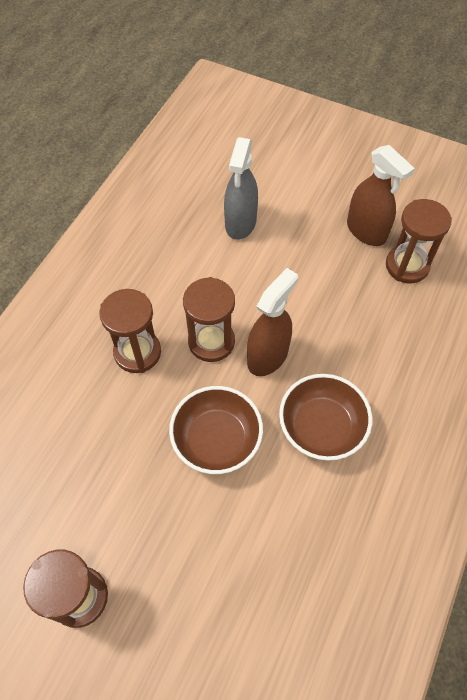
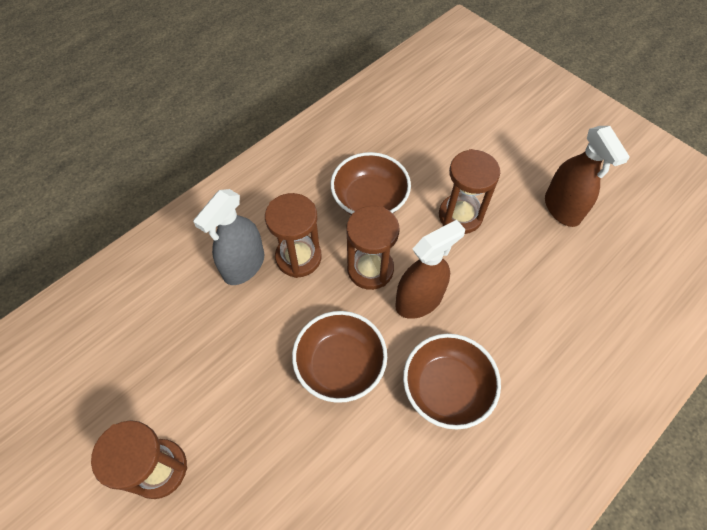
camera: 20 degrees right, 0 degrees up
(186, 276) = (369, 200): none -> brown bowl
(240, 223) = (440, 165): grey spray bottle -> grey spray bottle (244, 266)
(407, 266) = (592, 255): brown hourglass -> brown hourglass (460, 216)

